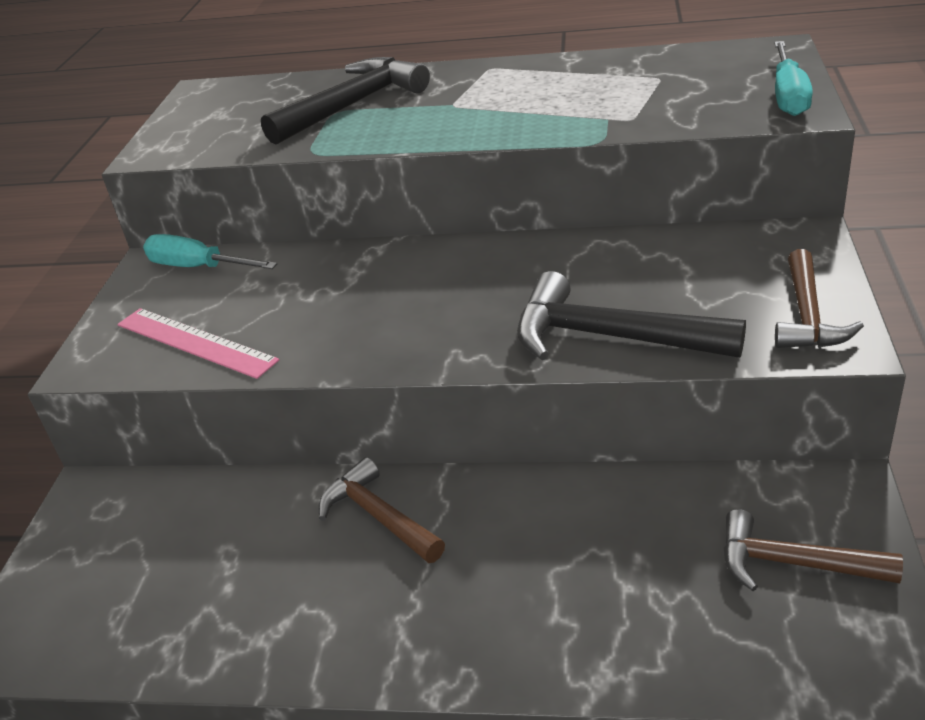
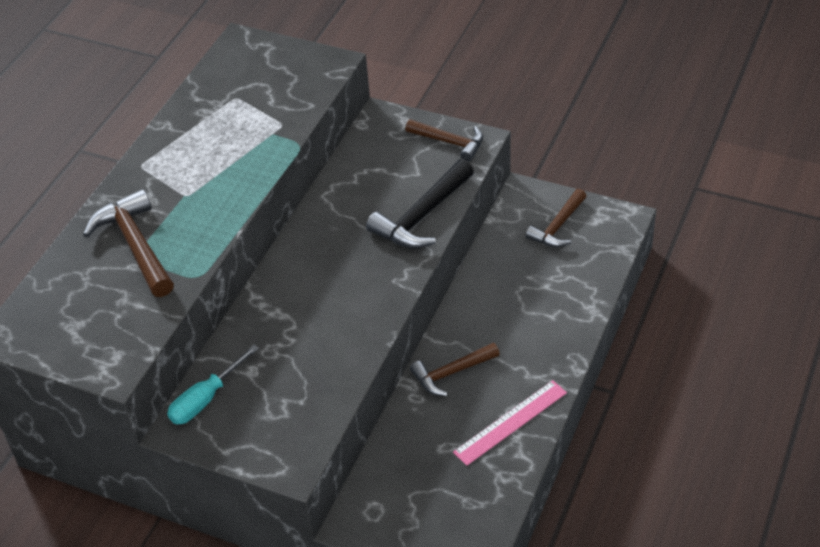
camera: 75 degrees left, 10 degrees up
(195, 342) = (305, 404): pink ruler -> pink ruler (510, 422)
(353, 105) = (135, 245): black hammer -> brown hammer
(788, 96) = (308, 60): turquoise screwdriver -> none

